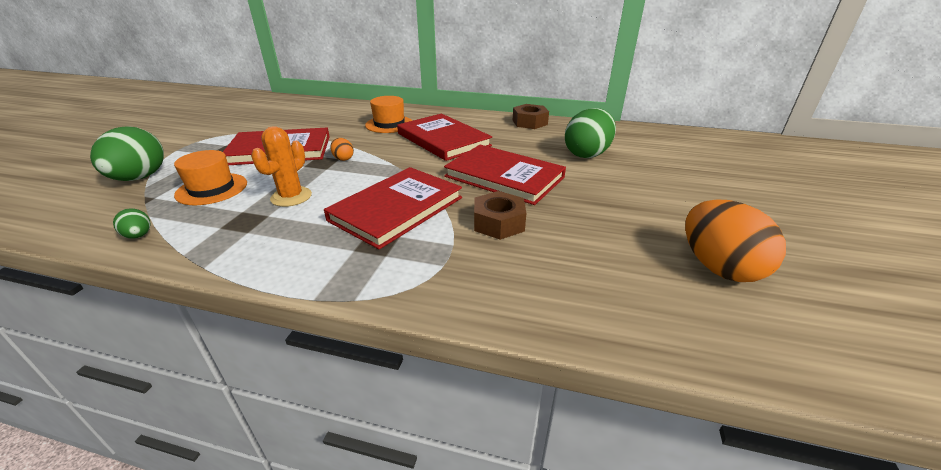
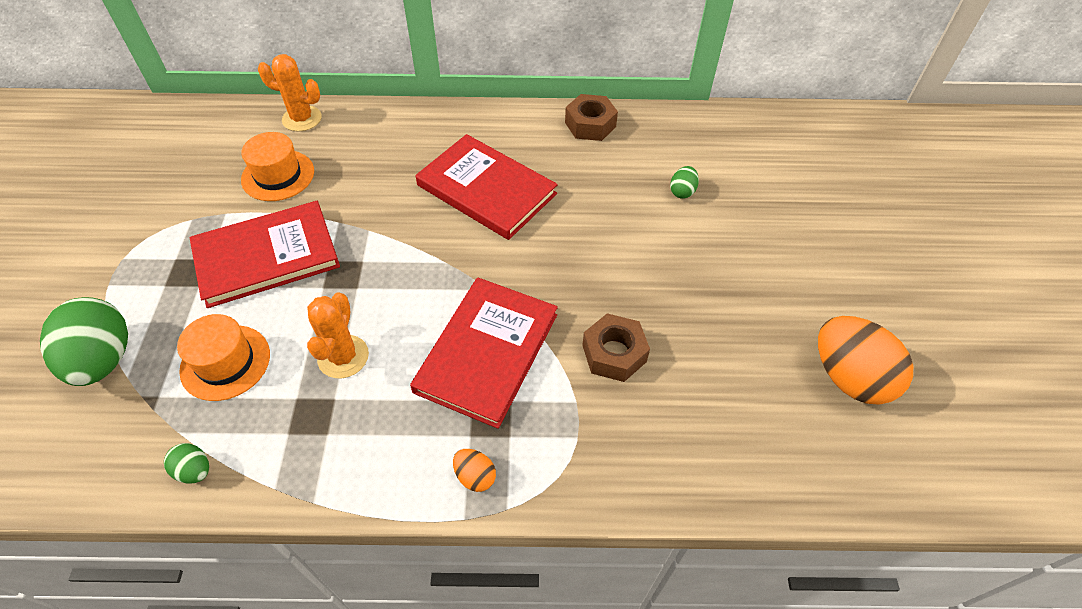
camera: 15 degrees left, 20 degrees up
(343, 158) = (368, 260): orange egg -> orange egg (475, 476)
(346, 105) = (302, 119): none -> orange cactus
(389, 124) = (393, 162): orange hat -> orange hat (278, 175)
(504, 177) = (594, 262): red book -> none
(587, 154) = (682, 191): green egg -> green egg, size x0.46

